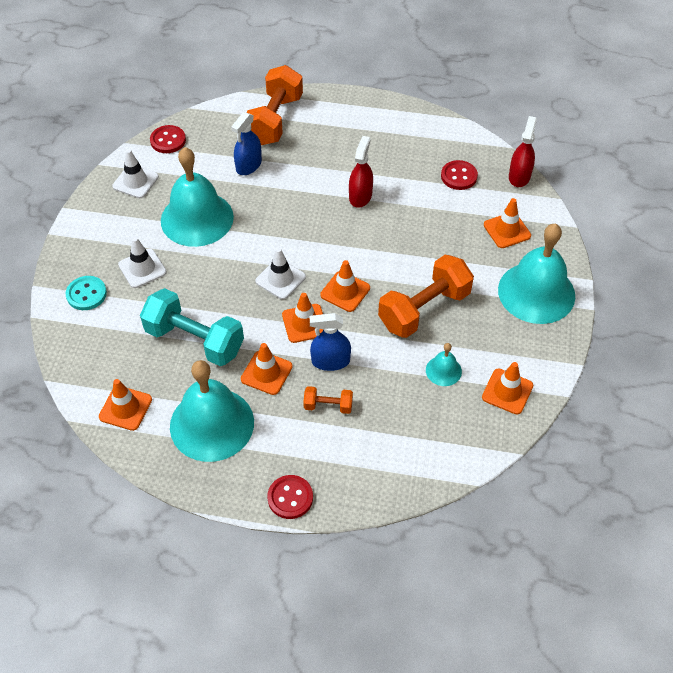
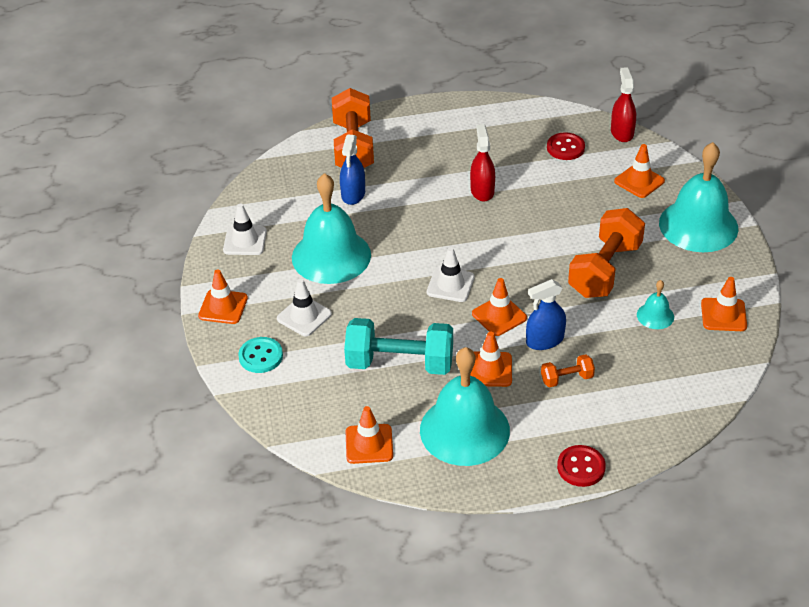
camera: 20 degrees left, 10 degrees down
(168, 140) = (254, 194): red button -> none
(345, 291) = (520, 277): orange traffic cone -> orange traffic cone (223, 307)

